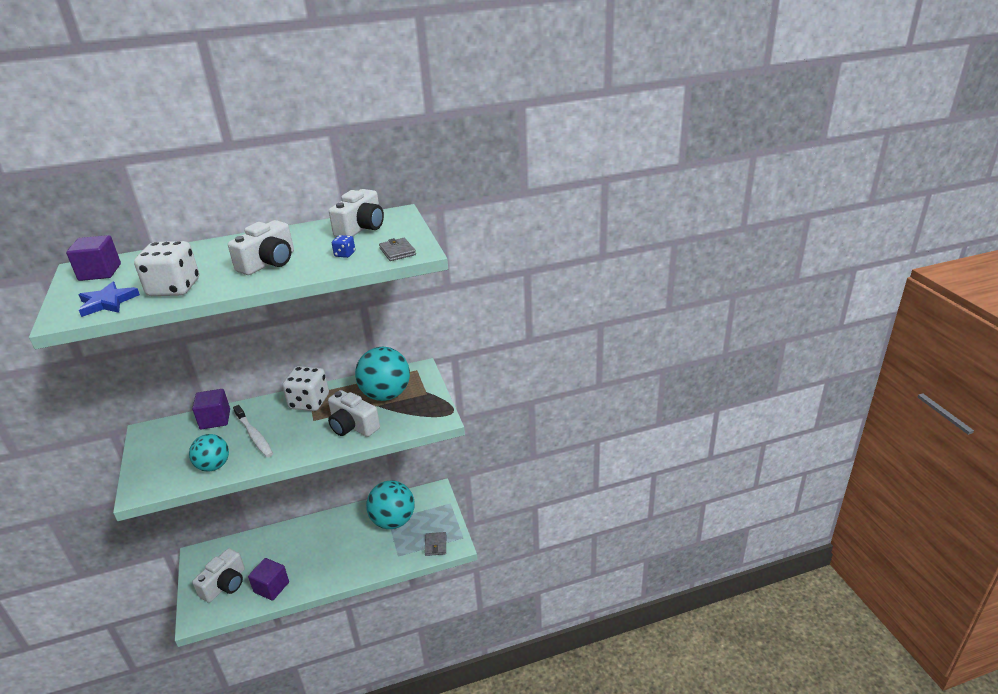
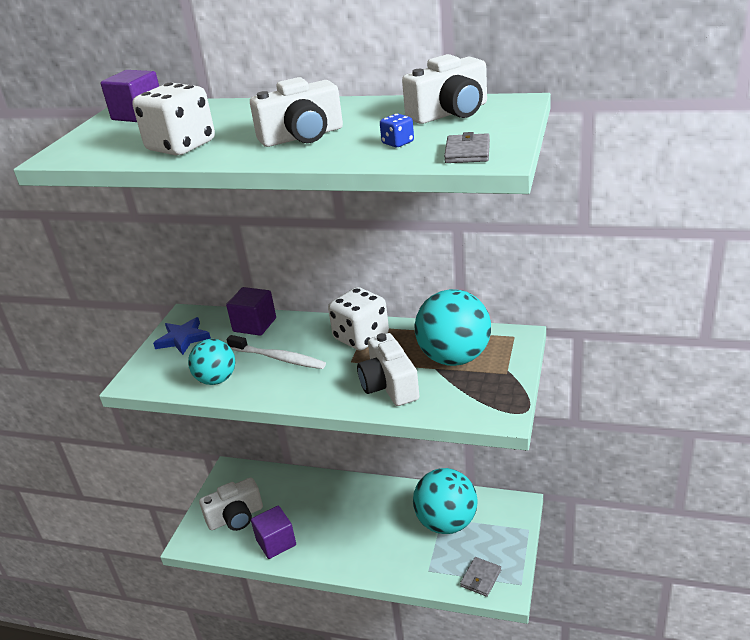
camera: 35 degrees right, 0 degrees up
(108, 302) = (109, 148): blue star -> blue star (183, 338)
(254, 435) = (278, 358): white toothbrush -> white toothbrush turned 60 degrees counterclockwise

